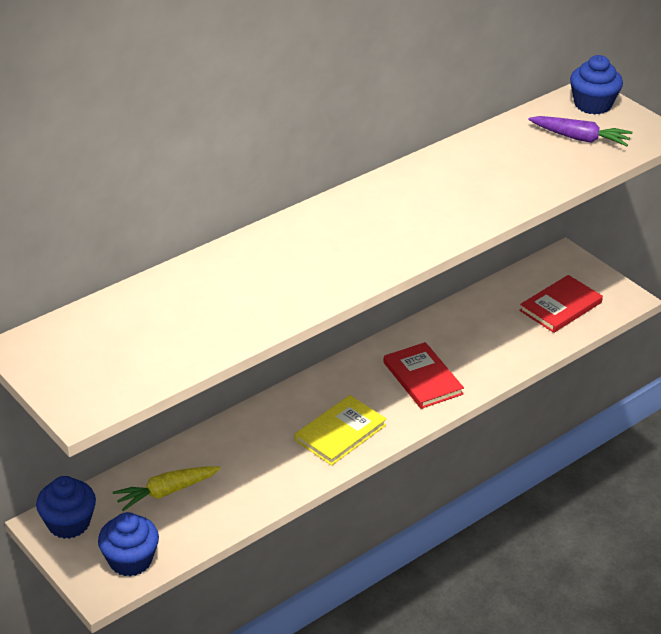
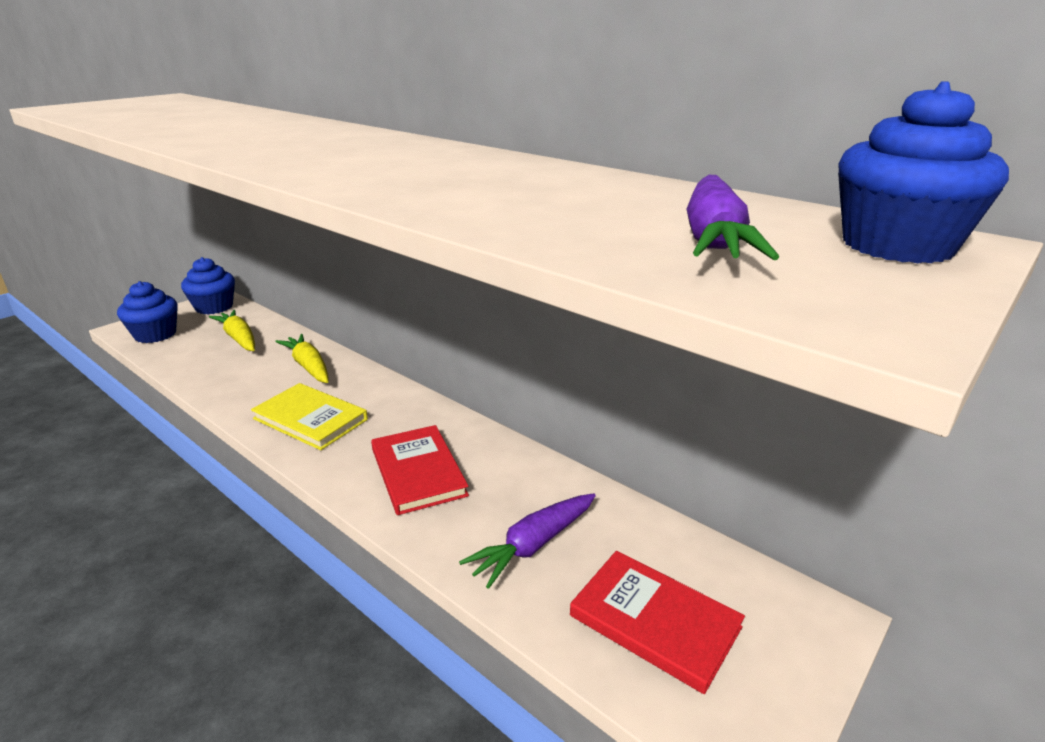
camera: 80 degrees right, 10 degrees down
(247, 438) = (308, 366): none -> yellow carrot
(422, 378) = (418, 472): red book -> red book turned 75 degrees counterclockwise
(501, 337) = (533, 545): none -> purple carrot

